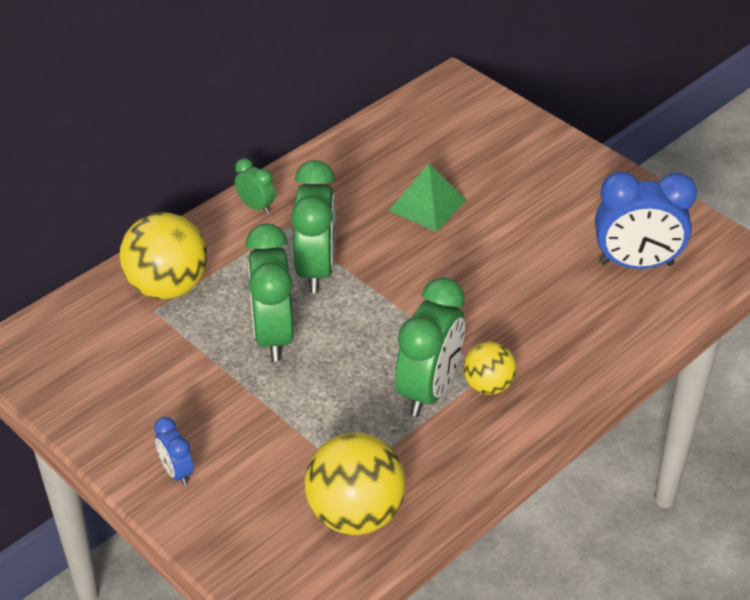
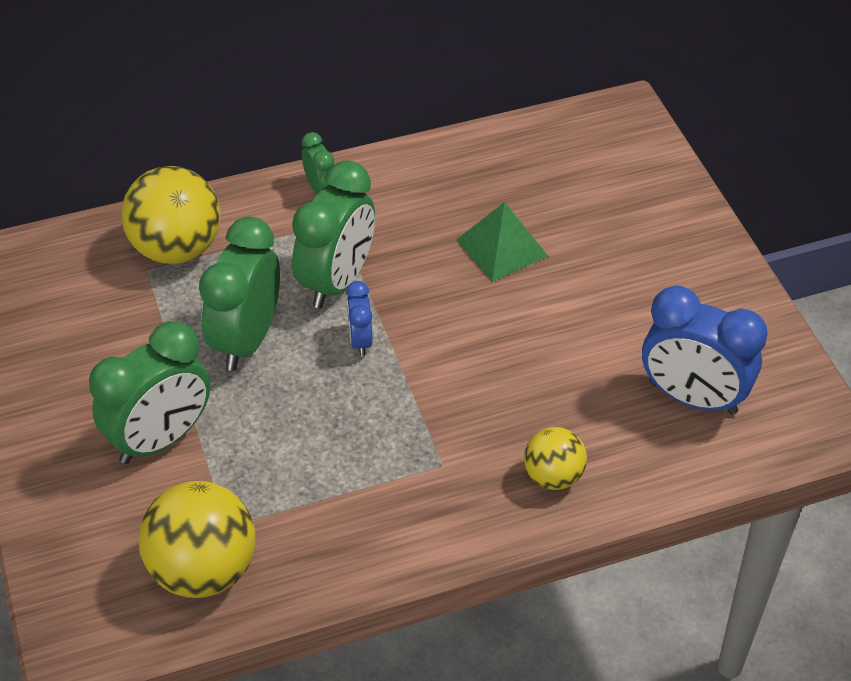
camera: 25 degrees right, 5 degrees up
(177, 472) = (60, 453): blue clock -> blue clock (360, 340)
(429, 390) = (366, 461): green clock -> green clock (160, 439)
(488, 385) = (433, 480): yellow ball -> yellow ball (553, 476)

